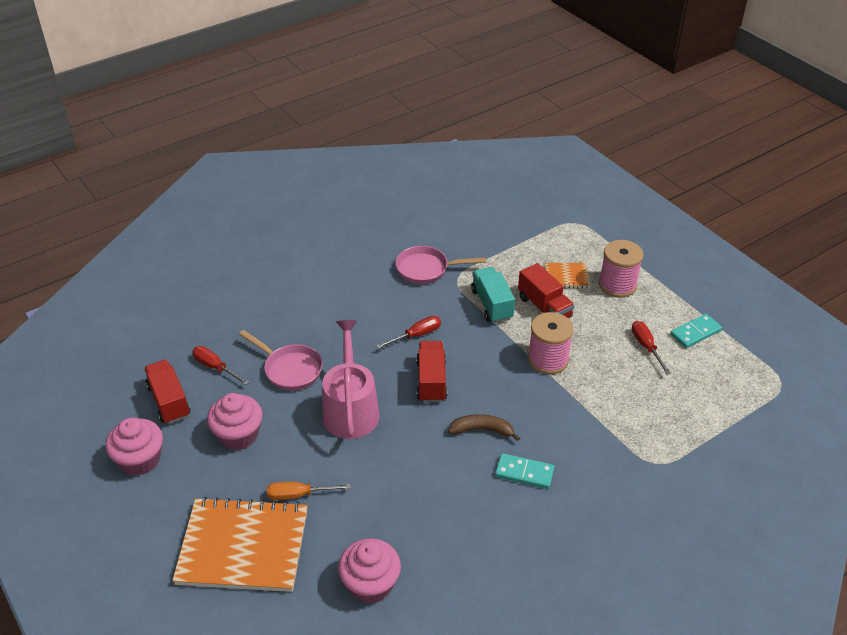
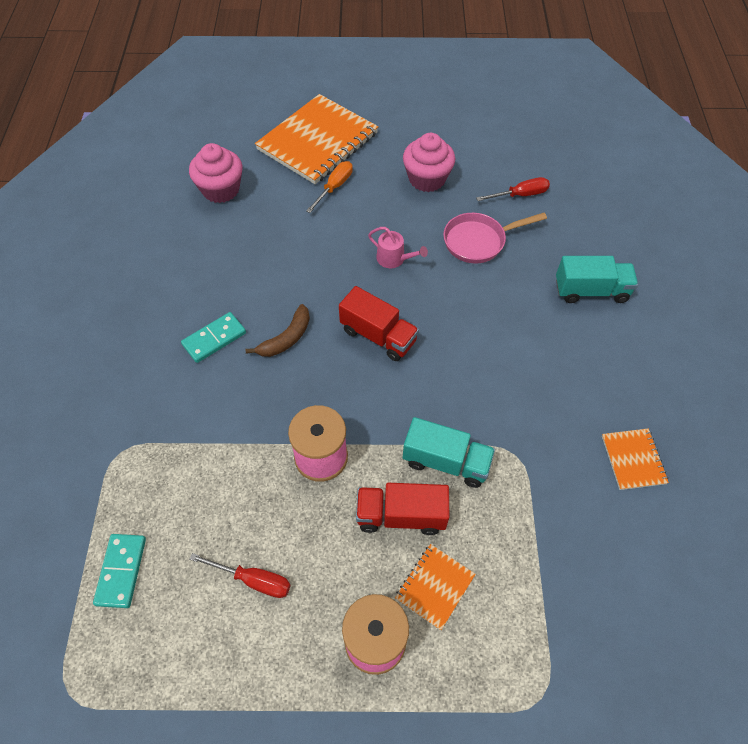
camera: 125 degrees right, 15 degrees up
(140, 460) = (448, 120): pink cupcake -> none
(169, 401) = (500, 154): red truck -> none
(292, 293) = (591, 291): none -> turquoise truck
(350, 409) = (394, 259): pink watering can -> pink watering can, size x0.47
(413, 234) = (633, 460): none -> orange notebook
(416, 335) = (450, 360): red screwdriver -> none
(426, 269) = (554, 433): pink pan -> none
(695, 333) = (223, 665): turquoise domino -> turquoise domino (121, 571)

